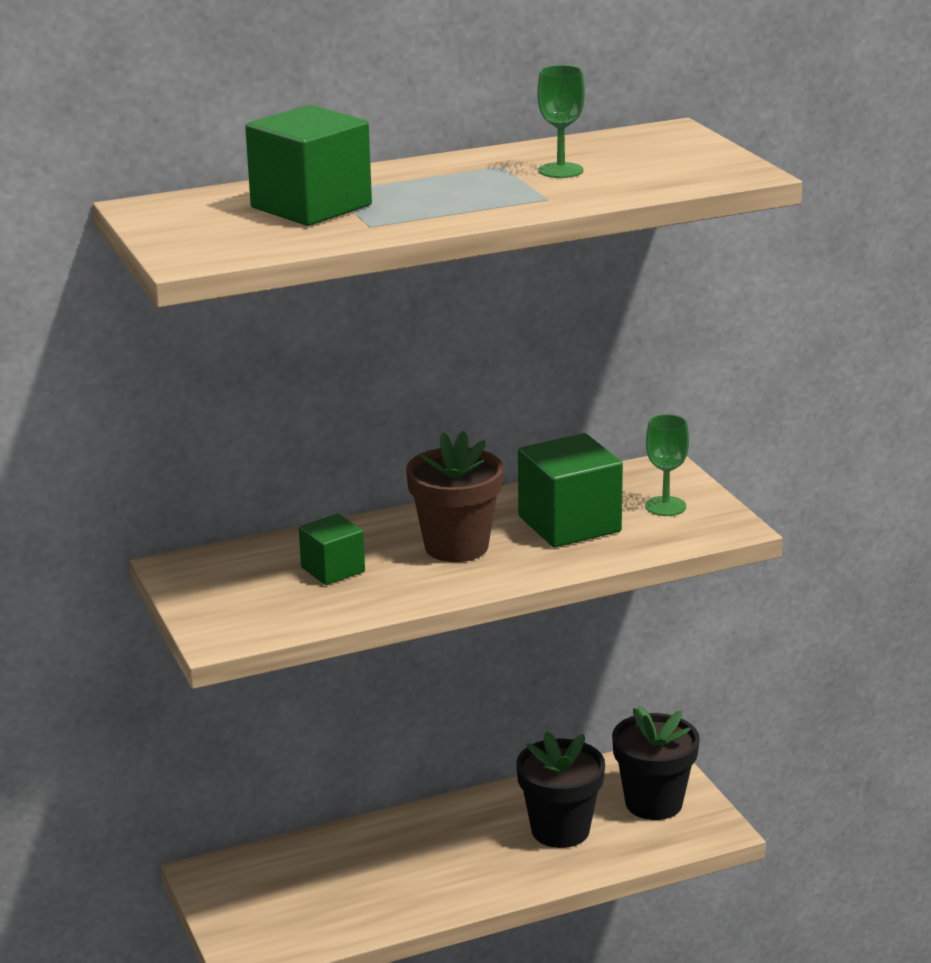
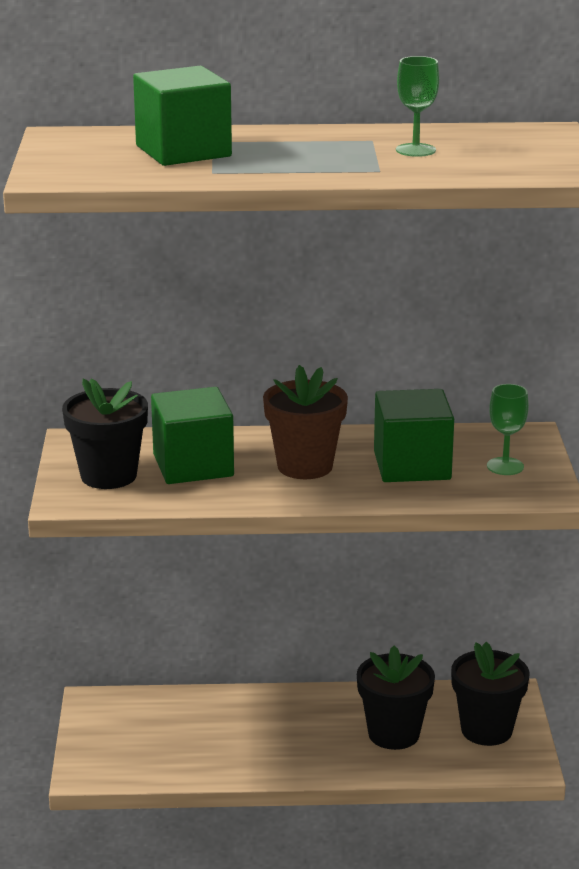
camera: 20 degrees right, 0 degrees up
(246, 600) = (108, 476): none -> black flower pot
(333, 569) = (193, 465): green cube -> green cube, size x1.70

